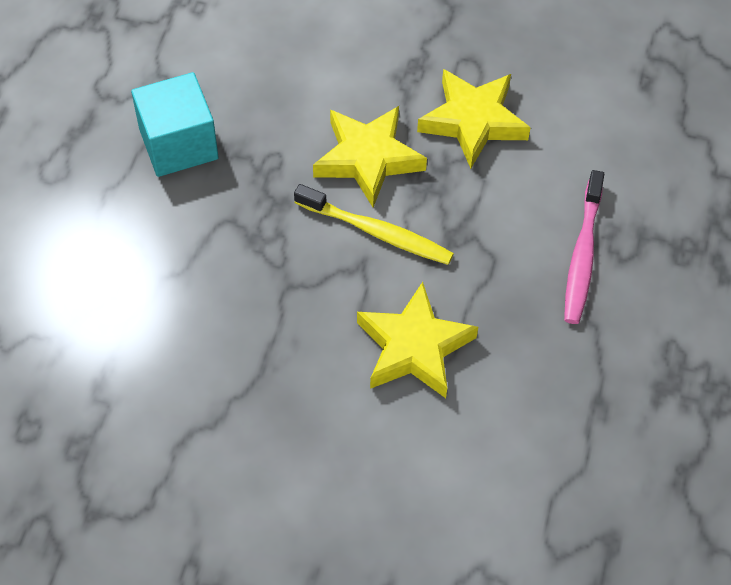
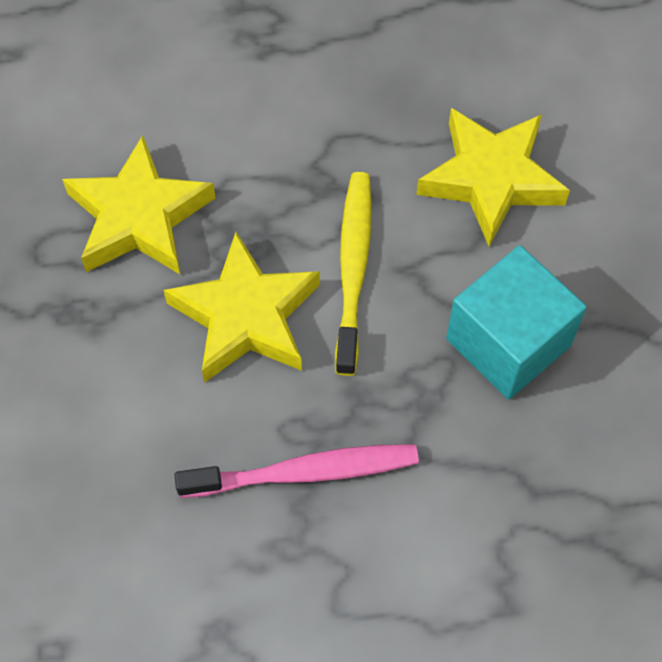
camera: 110 degrees left, 5 degrees up
(178, 144) = (317, 565): turquoise cube -> turquoise cube (508, 342)
(582, 255) = (292, 54): pink toothbrush -> pink toothbrush (304, 472)

